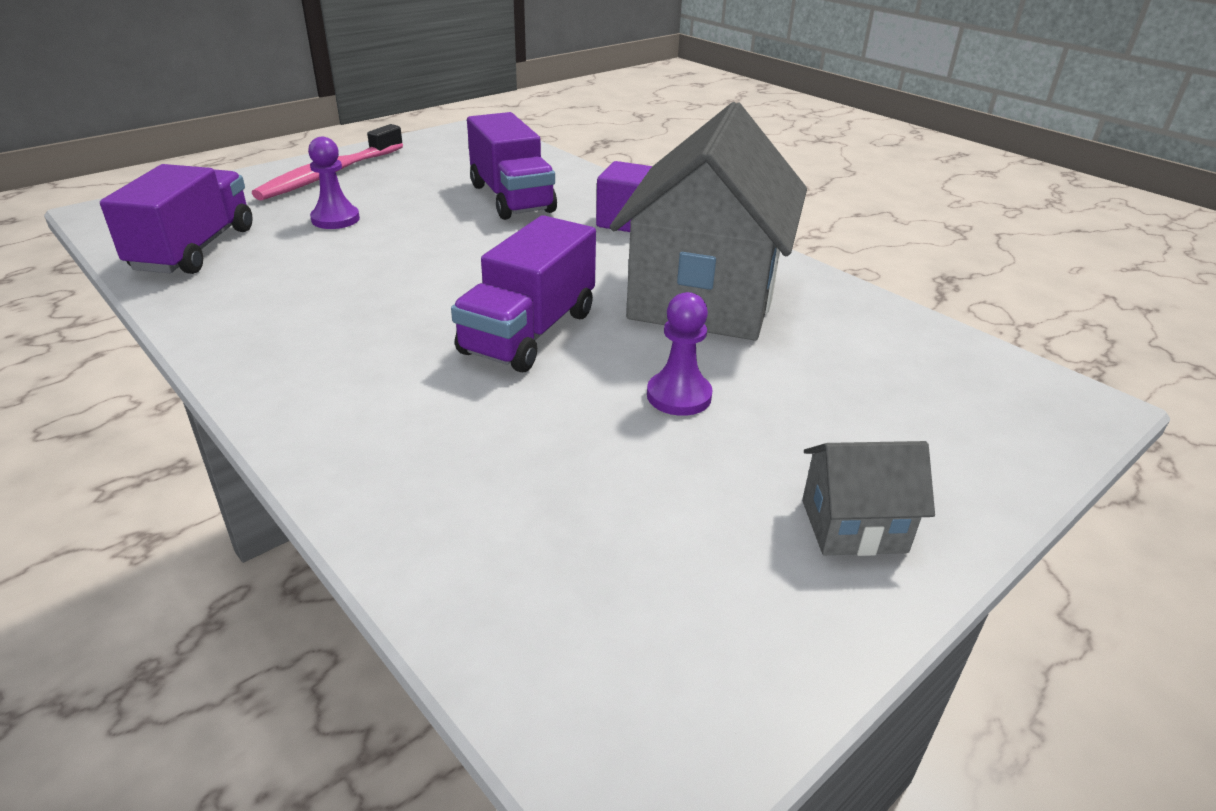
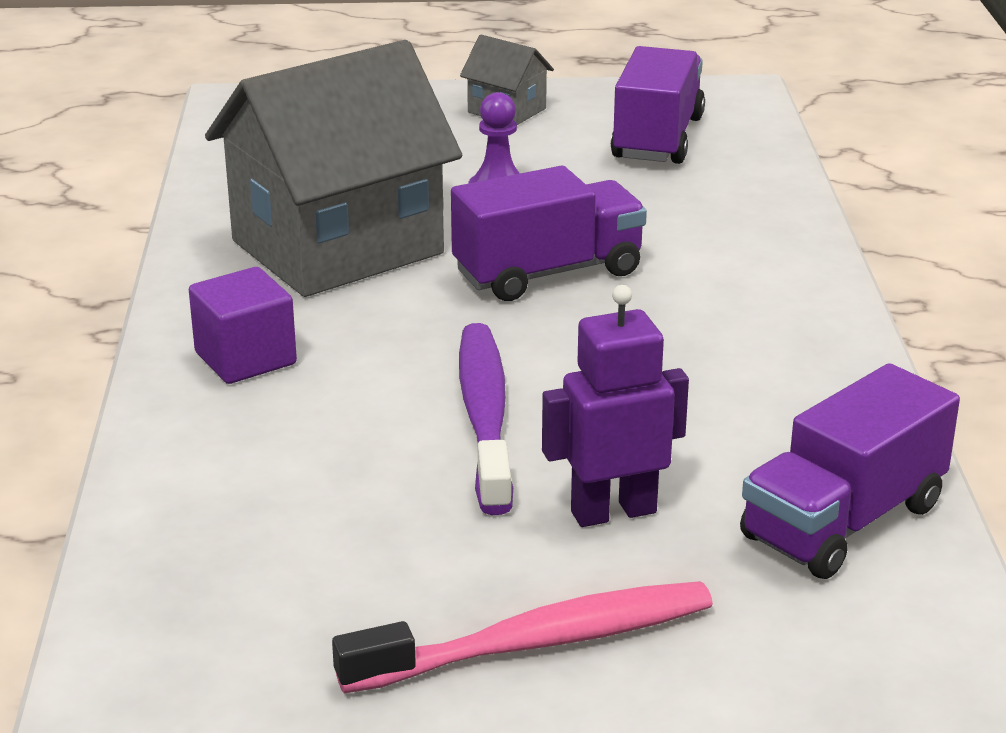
camera: 140 degrees left, 5 degrees down
(335, 219) = (613, 511): purple pawn -> purple robot
(454, 236) = (485, 415): none -> purple toothbrush
(511, 198) = (324, 458): purple truck -> purple truck (657, 138)

